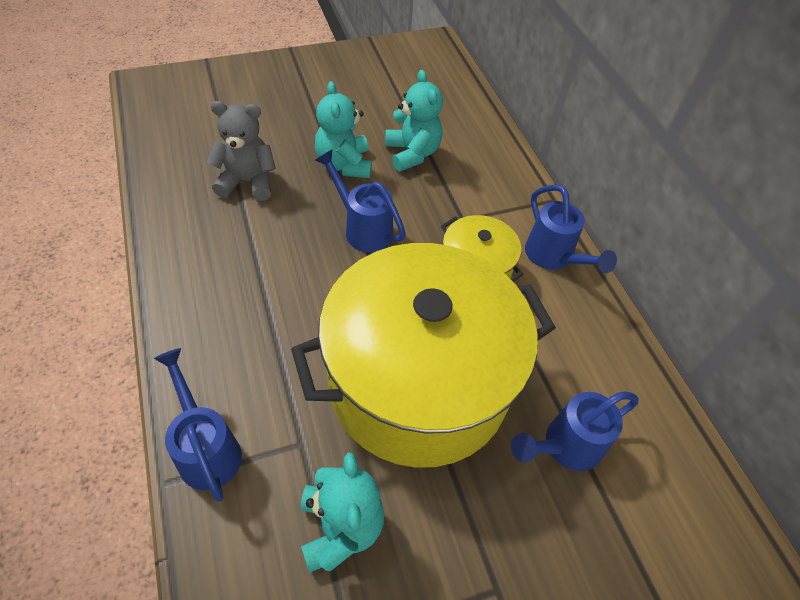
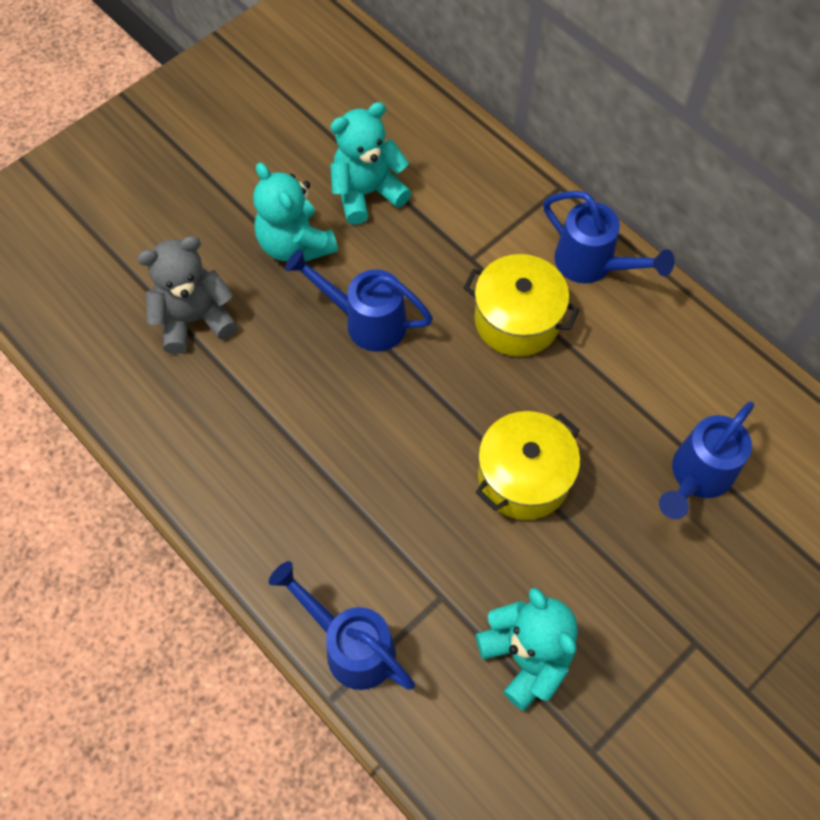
camera: 20 degrees left, 10 degrees up
(412, 153) = (367, 193): turquoise teddy bear -> turquoise teddy bear turned 75 degrees counterclockwise
(418, 383) = (523, 477): yellow pot -> yellow pot, size x0.45

